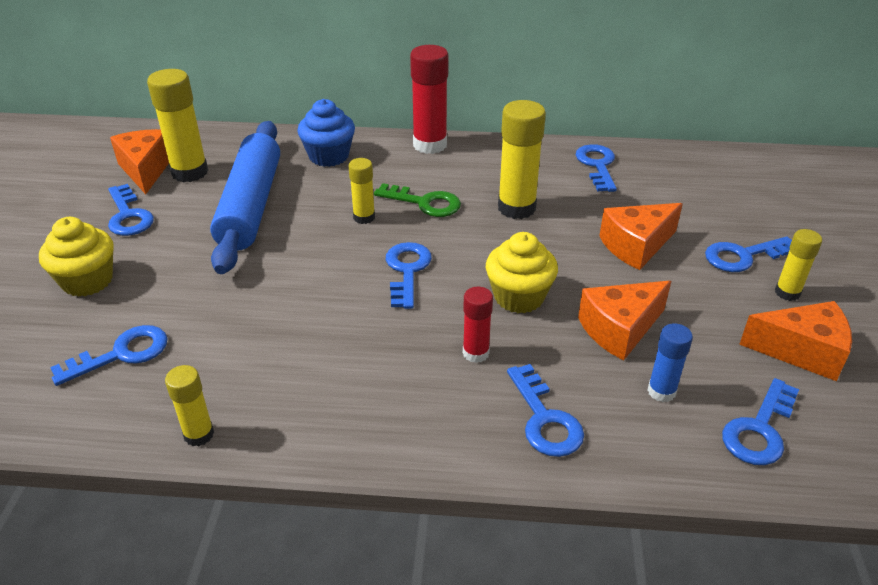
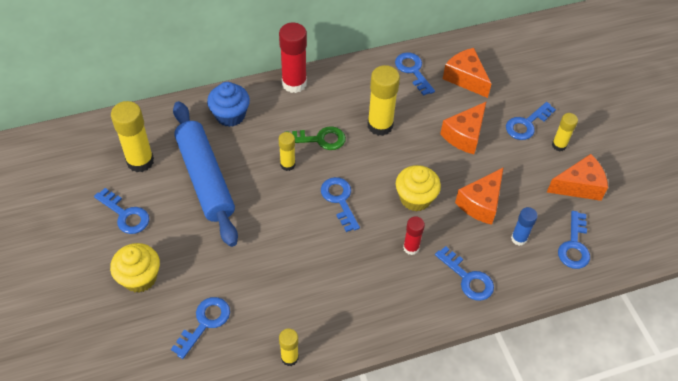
camera: 25 degrees left, 15 degrees up
(146, 169) = (105, 168): orange cheese -> orange cheese (465, 78)

